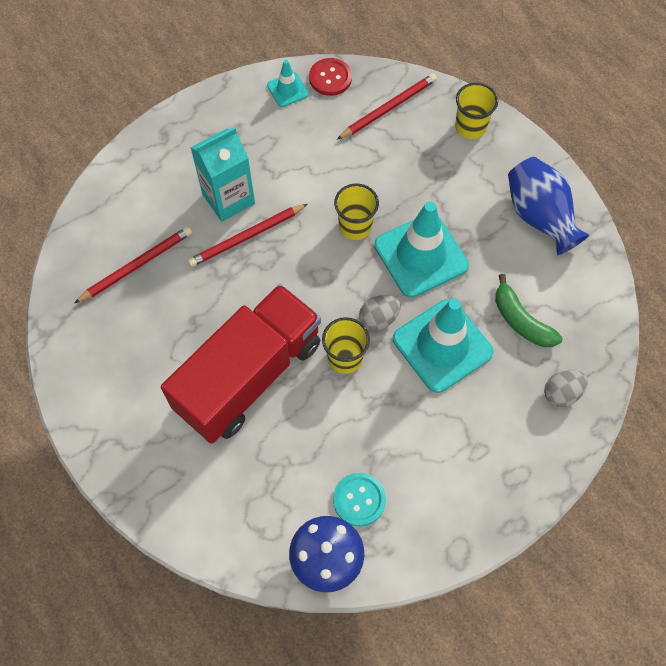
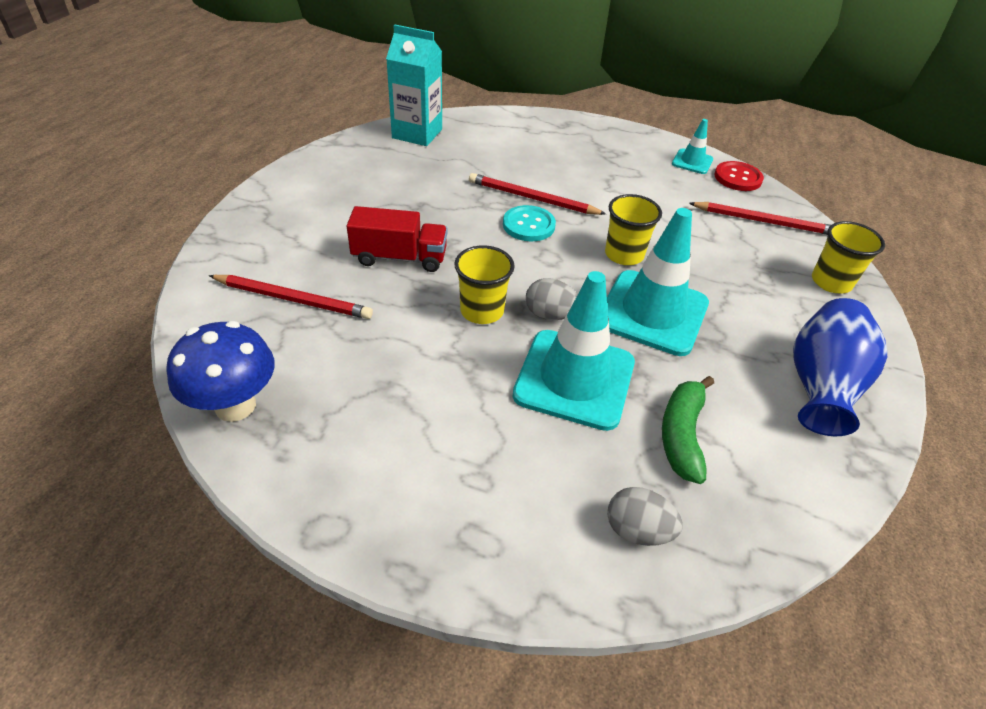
camera: 50 degrees right, 20 degrees down
(136, 265) = (439, 157): red pencil -> red pencil (293, 299)
(228, 198) = (554, 174): turquoise carton -> turquoise carton (417, 133)
(249, 376) = (400, 257): red truck -> red truck, size x0.51
(359, 500) = (329, 398): turquoise button -> turquoise button (528, 225)

